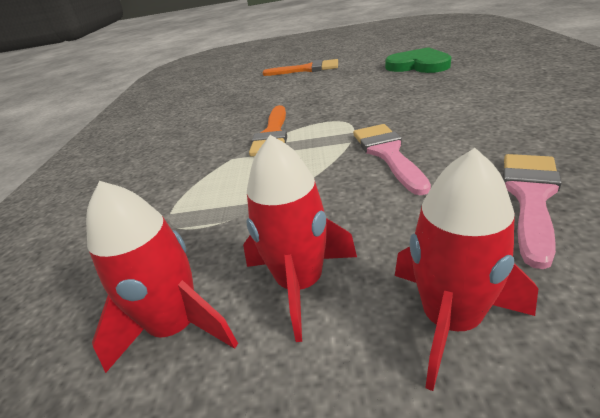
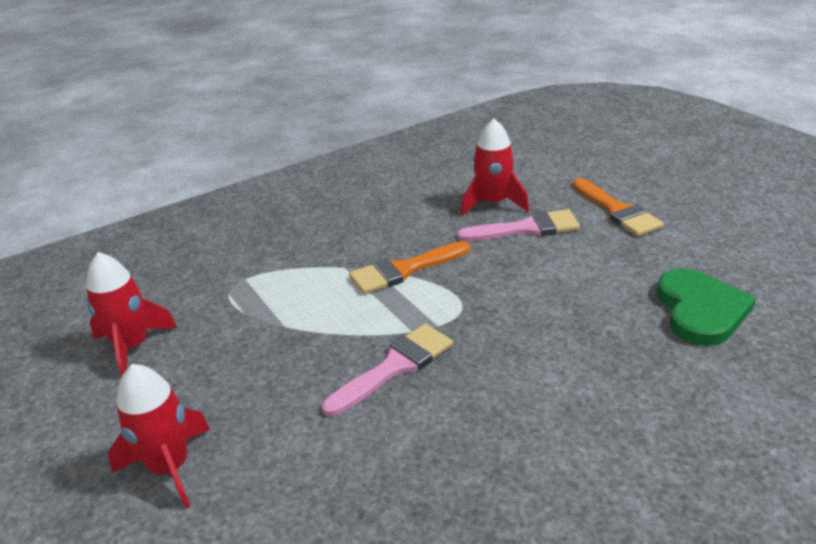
camera: 55 degrees right, 0 degrees up
(300, 284) = (184, 384): red rocket -> red rocket (493, 203)
(530, 197) = (345, 486): pink brush -> pink brush (526, 228)

